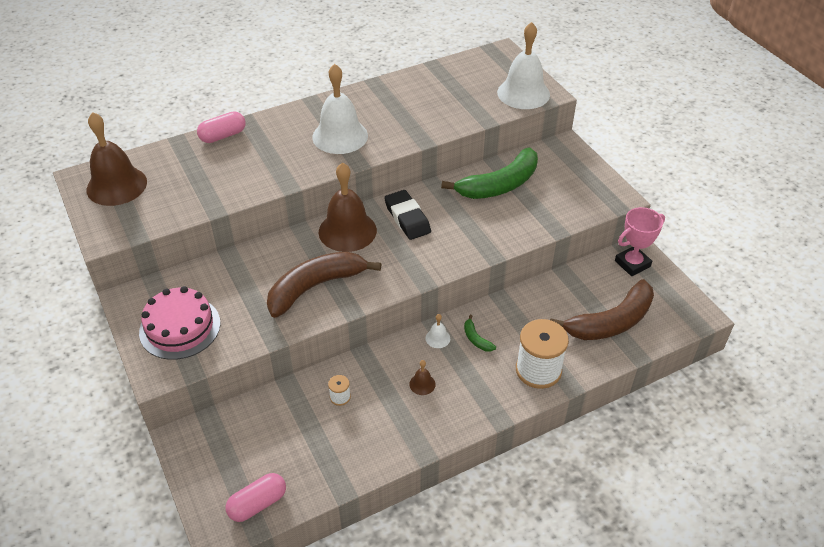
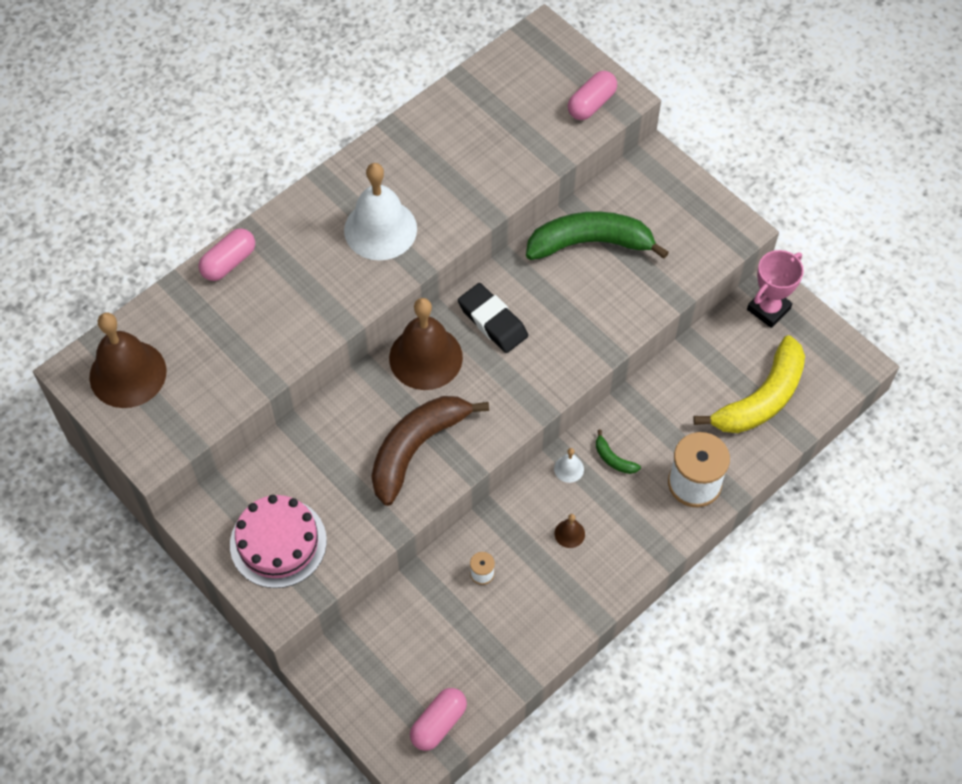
camera: 15 degrees left, 15 degrees up
(499, 185) = (590, 243): green banana -> green banana turned 135 degrees counterclockwise
(523, 93) = (591, 104): white bell -> pink capsule
(611, 322) = (761, 398): brown banana -> yellow banana

